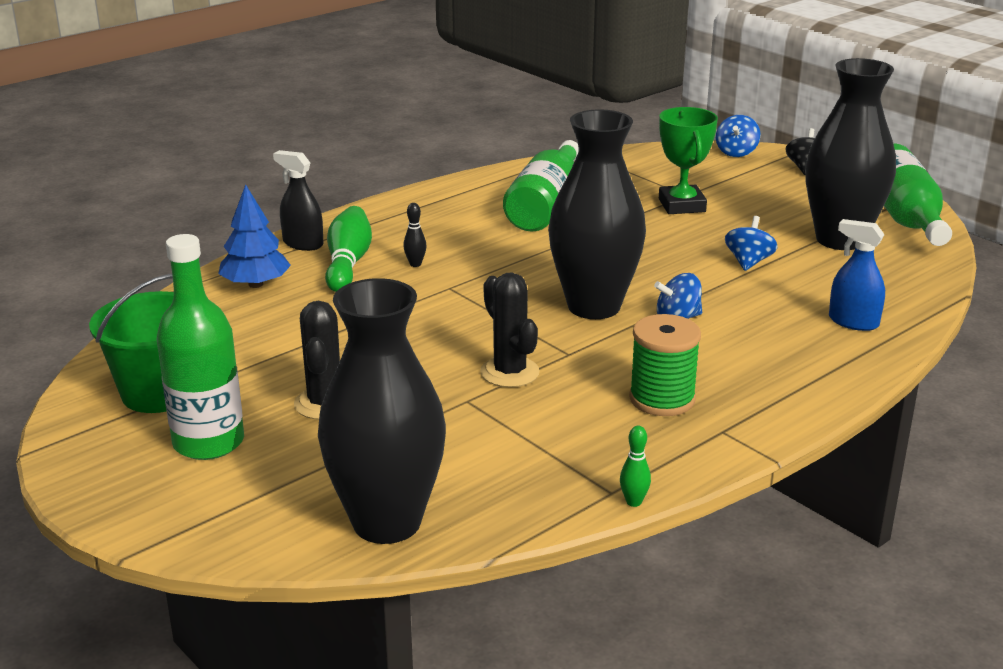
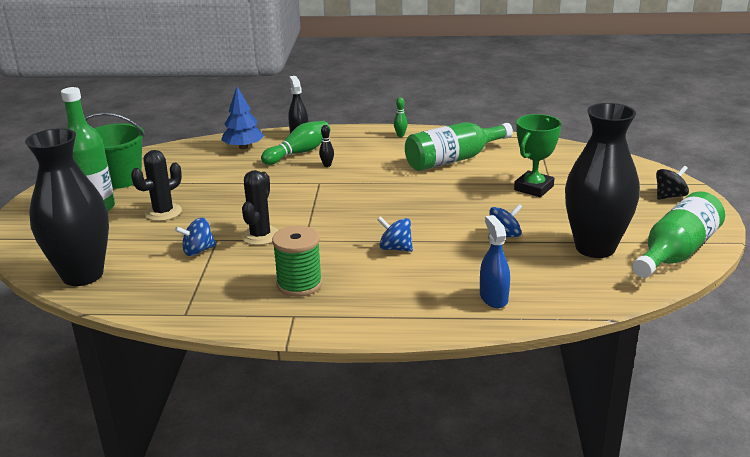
camera: 45 degrees right, 0 degrees up
(594, 306) = (366, 222): black vase -> none
(633, 502) = (183, 324): green bowling pin -> green bowling pin (400, 135)
(736, 152) = (640, 169): blue spinning top -> blue spinning top (198, 251)

